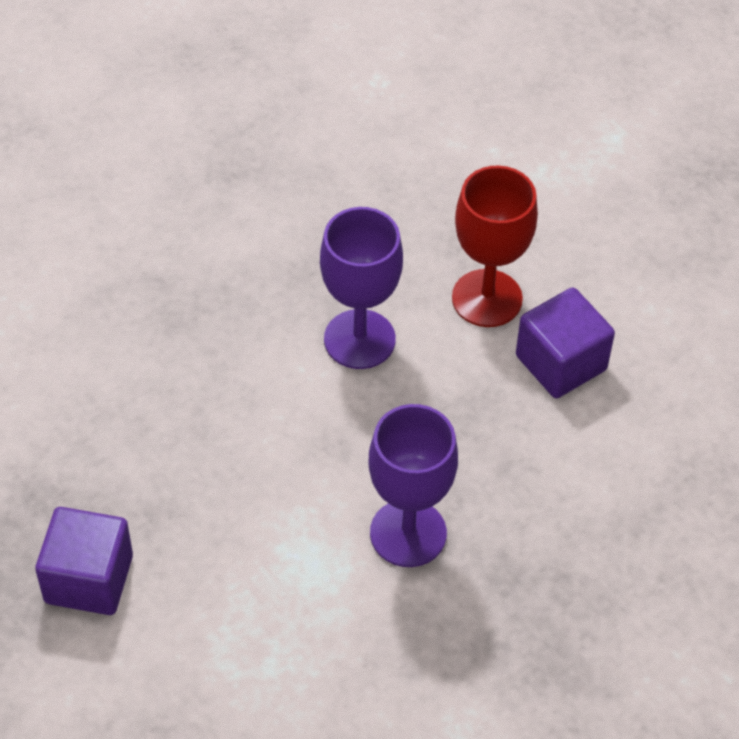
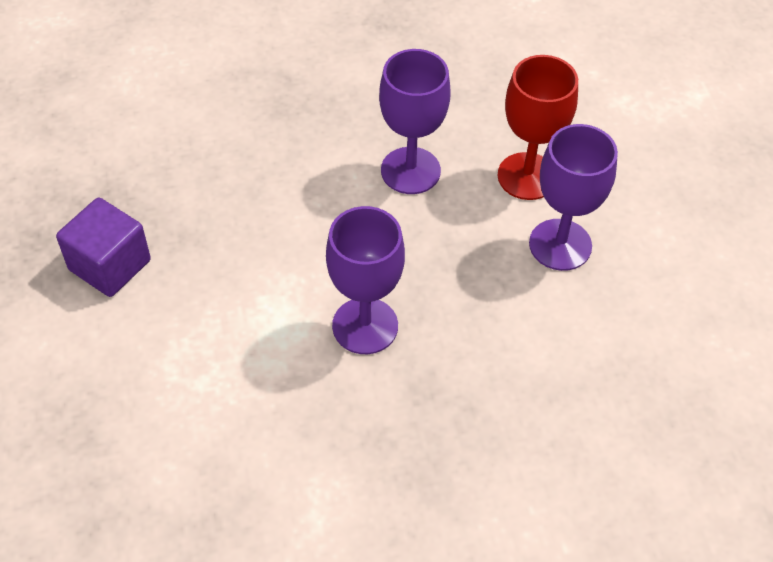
camera: 25 degrees right, 0 degrees up
(561, 363) = (560, 245): purple cube -> purple goblet

